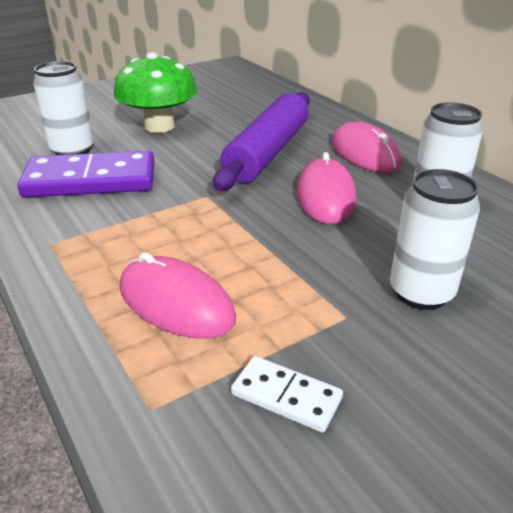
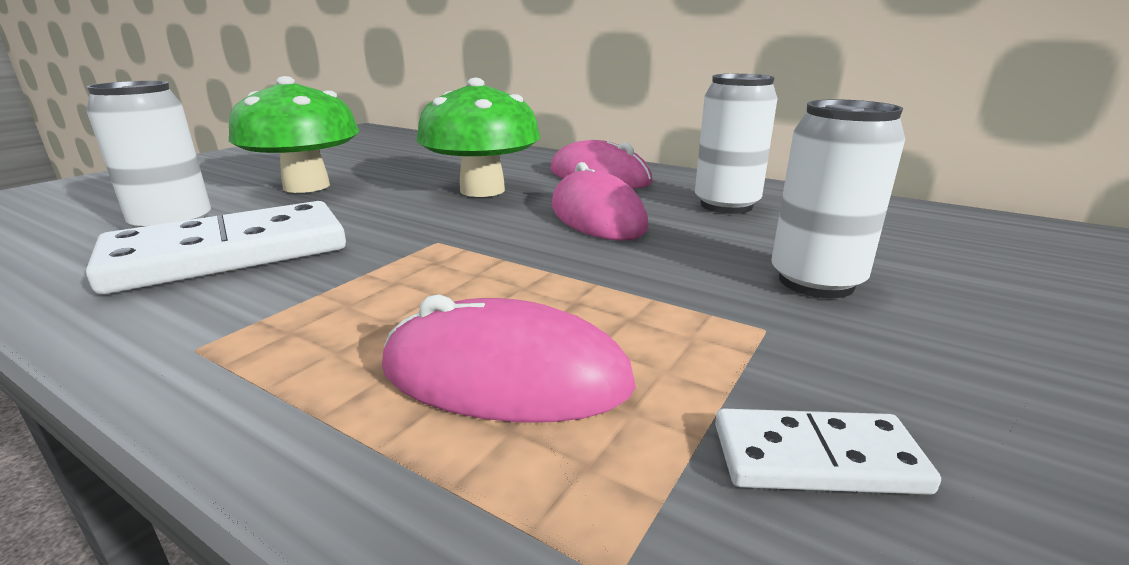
camera: 25 degrees left, 10 degrees down
(91, 180) = (229, 254): purple domino -> white domino
(267, 152) = (482, 190): purple rolling pin -> green mushroom

